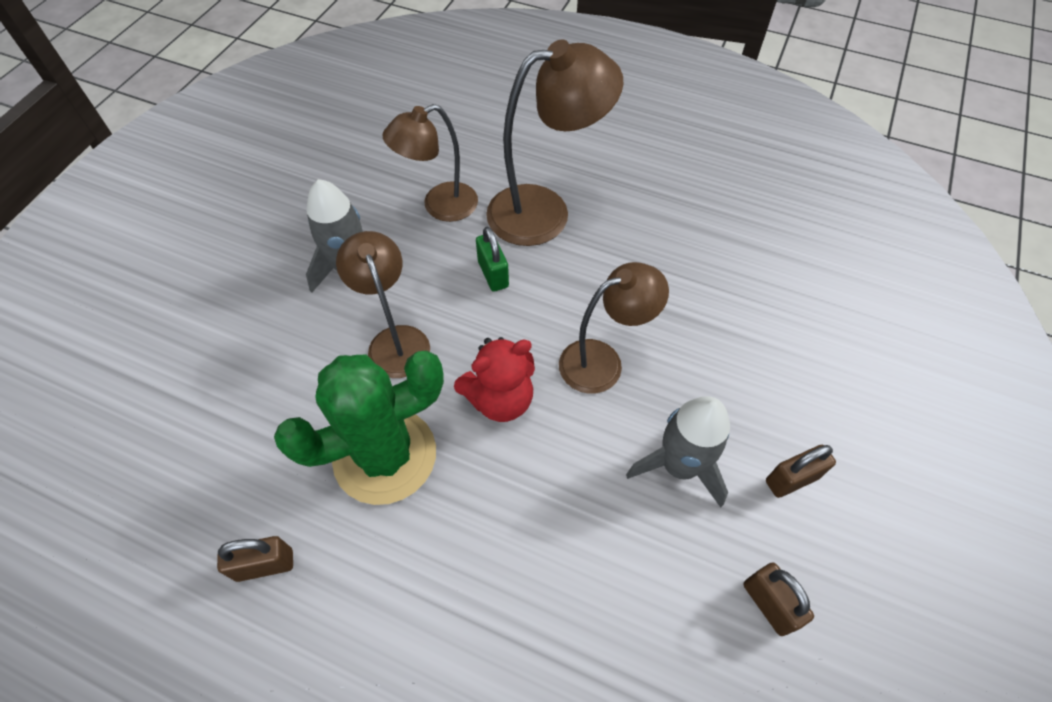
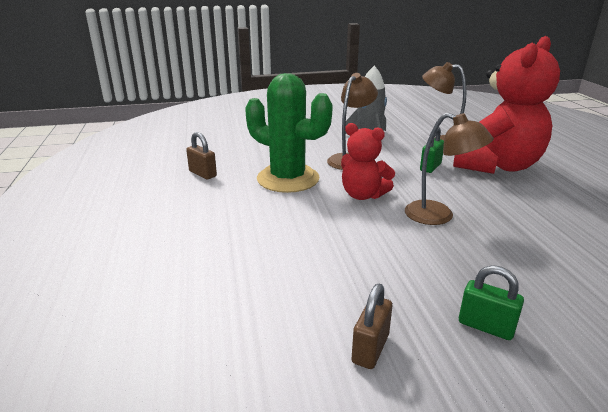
camera: 55 degrees right, 30 degrees down
(545, 211) = (497, 166): brown lamp -> red teddy bear
(679, 466) = (415, 269): grey rocket -> none
(791, 479) = (486, 326): brown padlock -> green padlock

